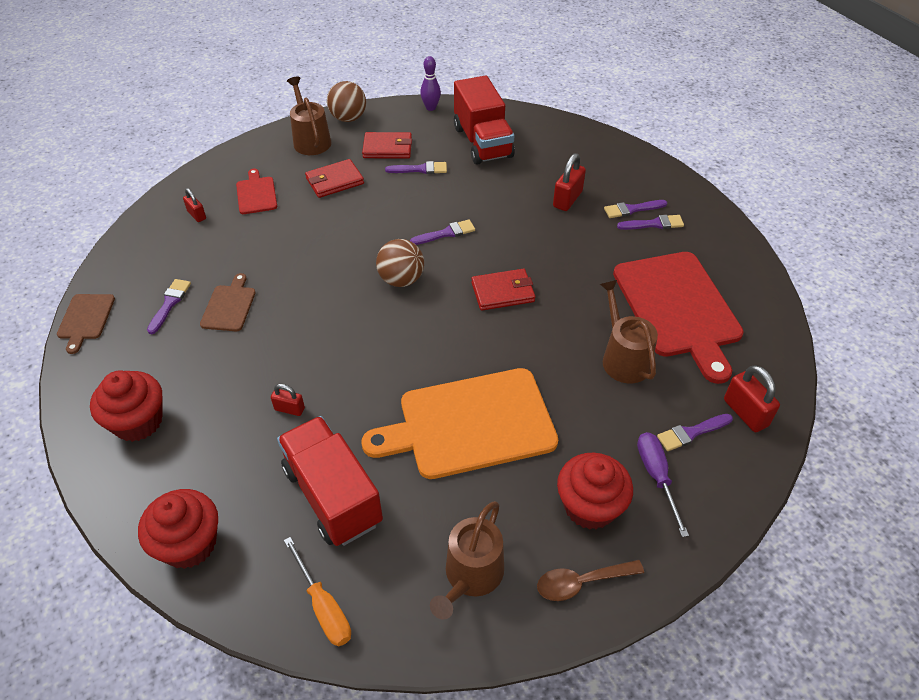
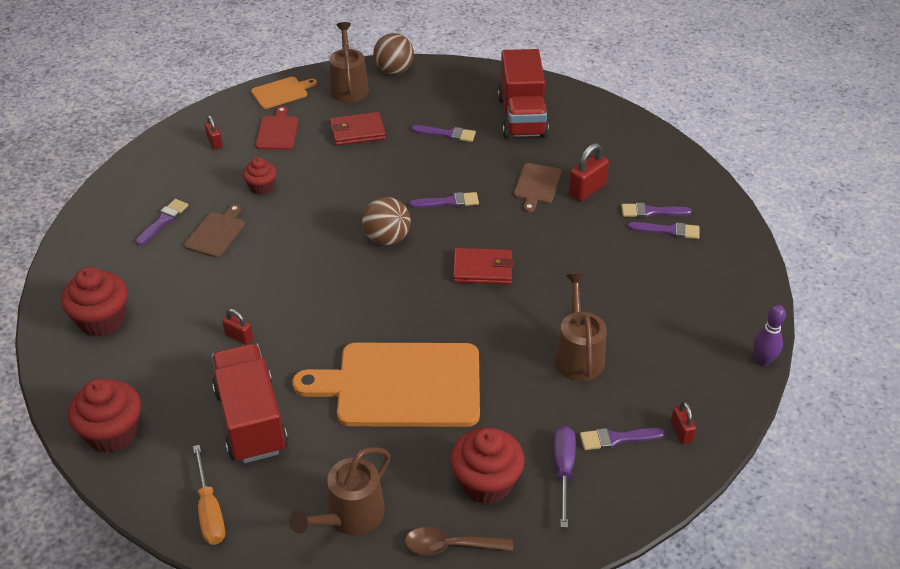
camera: 15 degrees right, 5 degrees down
(85, 319) = (85, 220): brown cutting board -> brown cutting board (537, 185)
(247, 155) = (281, 92): none -> orange cutting board
(259, 251) = (261, 187): none -> red cupcake
(387, 148) = (422, 107): red wallet -> none
(431, 108) = (482, 73): purple bowling pin -> purple bowling pin (762, 360)
(678, 308) = (656, 318): red cutting board -> none
(745, 413) = (681, 432): red padlock -> red padlock, size x0.60

